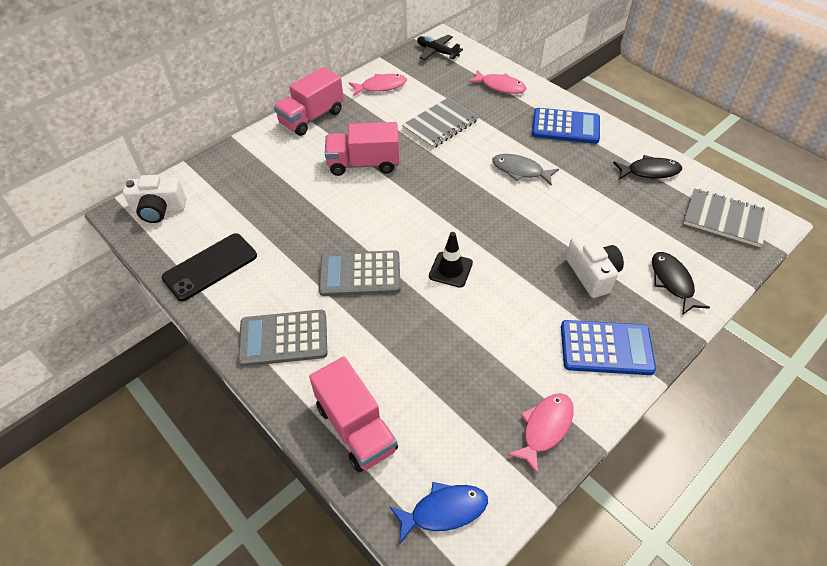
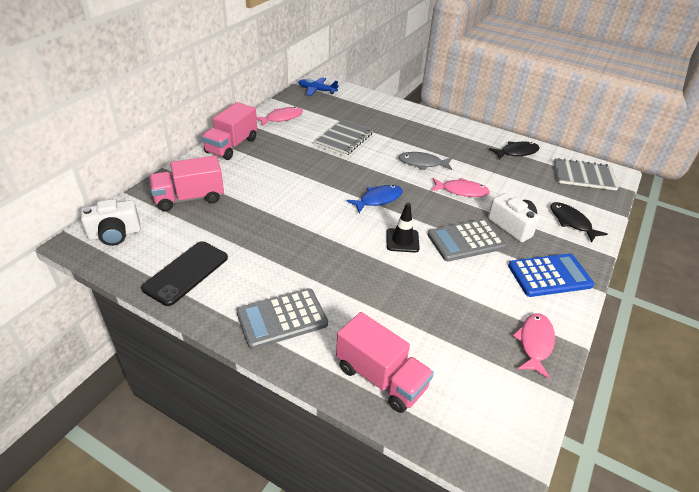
camera: 20 degrees left, 10 degrees down
(360, 274) = (328, 256): grey calculator -> grey calculator (466, 241)
(363, 164) = (293, 174): pink truck -> pink truck (189, 198)
(437, 52) = (317, 90): black plane -> blue plane
(444, 511) = (488, 427): blue fish -> blue fish (378, 199)
(500, 86) = (378, 109): pink fish -> pink fish (461, 191)
(565, 127) = (441, 130): blue calculator -> none

